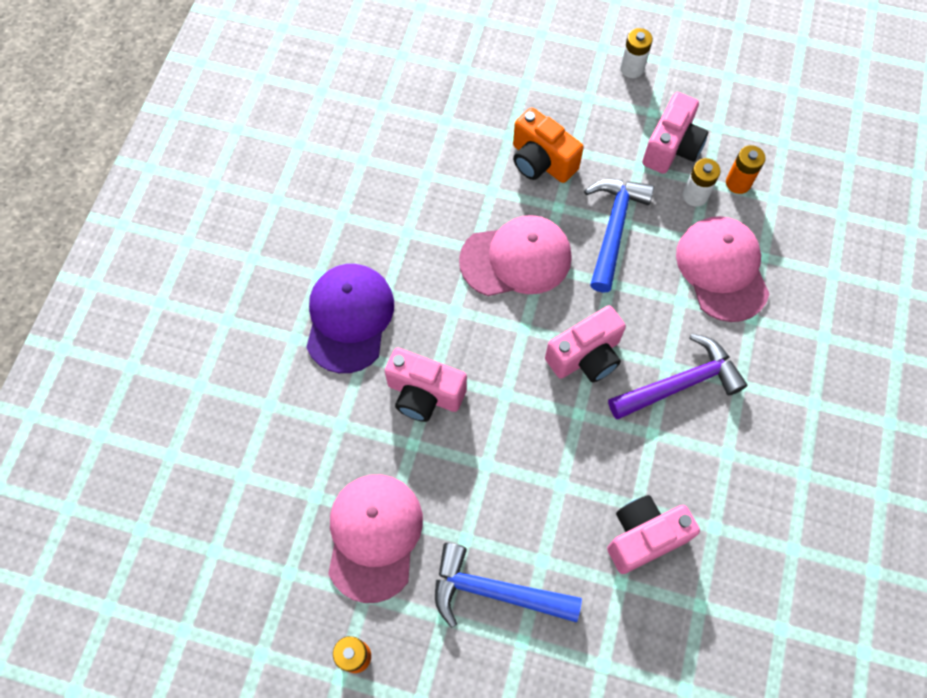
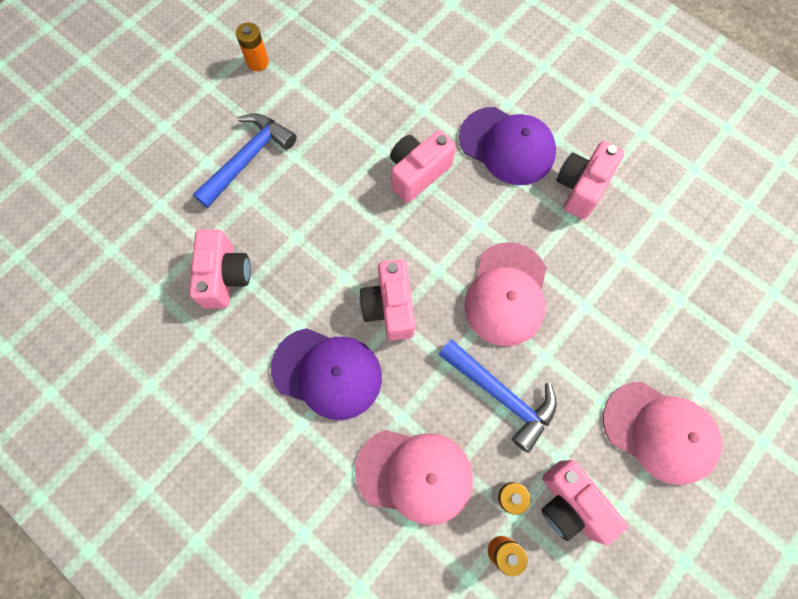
camera: 115 degrees right, 5 degrees up
(367, 233) = (581, 187): none -> pink camera
(374, 536) = (329, 100): pink cap -> pink cap (660, 432)
(541, 161) = (601, 364): orange camera -> none
(632, 68) = (686, 517): white battery -> none
(680, 383) = (327, 373): purple hammer -> purple cap

